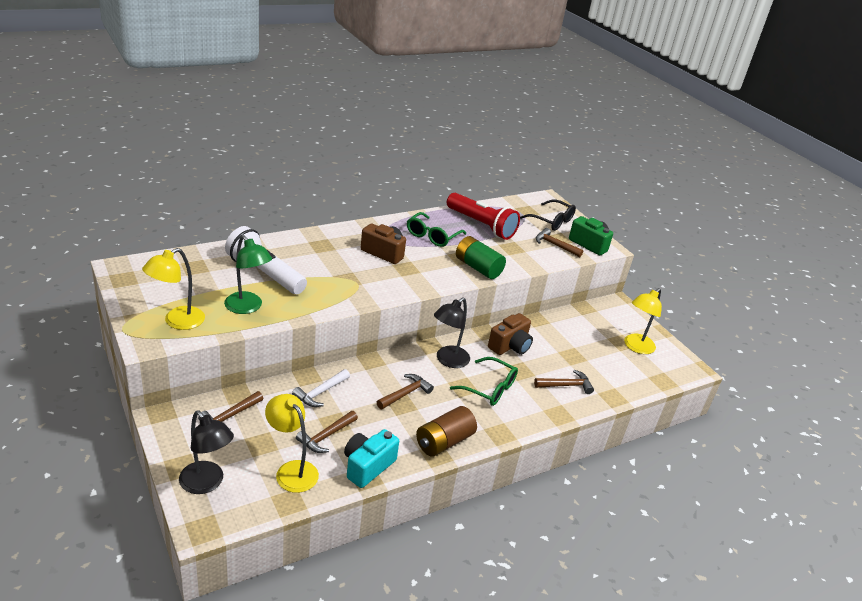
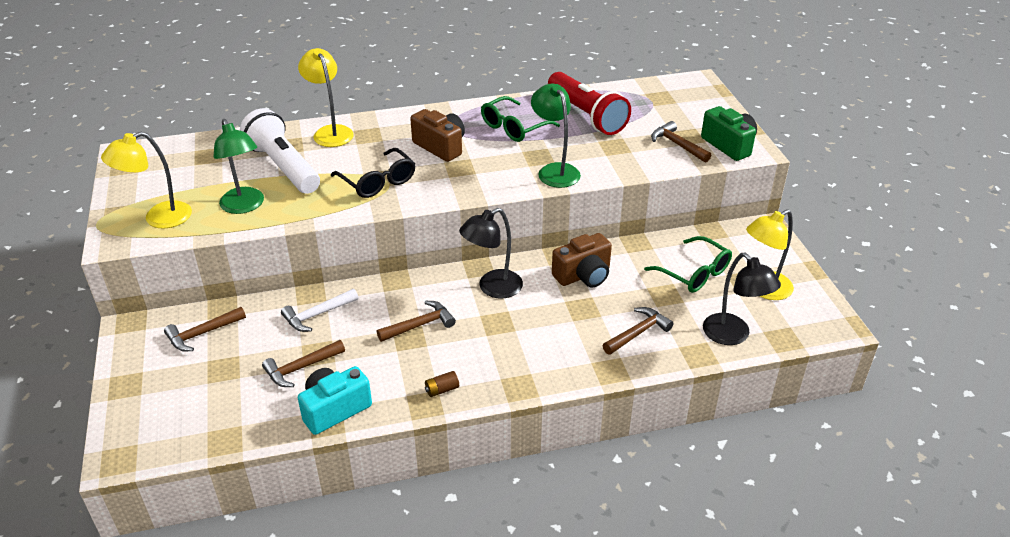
camera: 20 degrees right, 5 degrees up
(207, 483) = (144, 408): black lamp -> black lamp (733, 336)
(291, 470) = (244, 404): yellow lamp -> yellow lamp (330, 132)
(444, 442) = (442, 390): brown battery -> brown battery, size x0.44
(478, 268) = (554, 170): green battery -> green lamp
(489, 388) = (531, 327): green glasses -> green glasses (694, 273)
(551, 221) = (688, 112): black glasses -> black glasses (378, 181)
(566, 385) = (638, 333): brown hammer -> brown hammer turned 45 degrees counterclockwise

